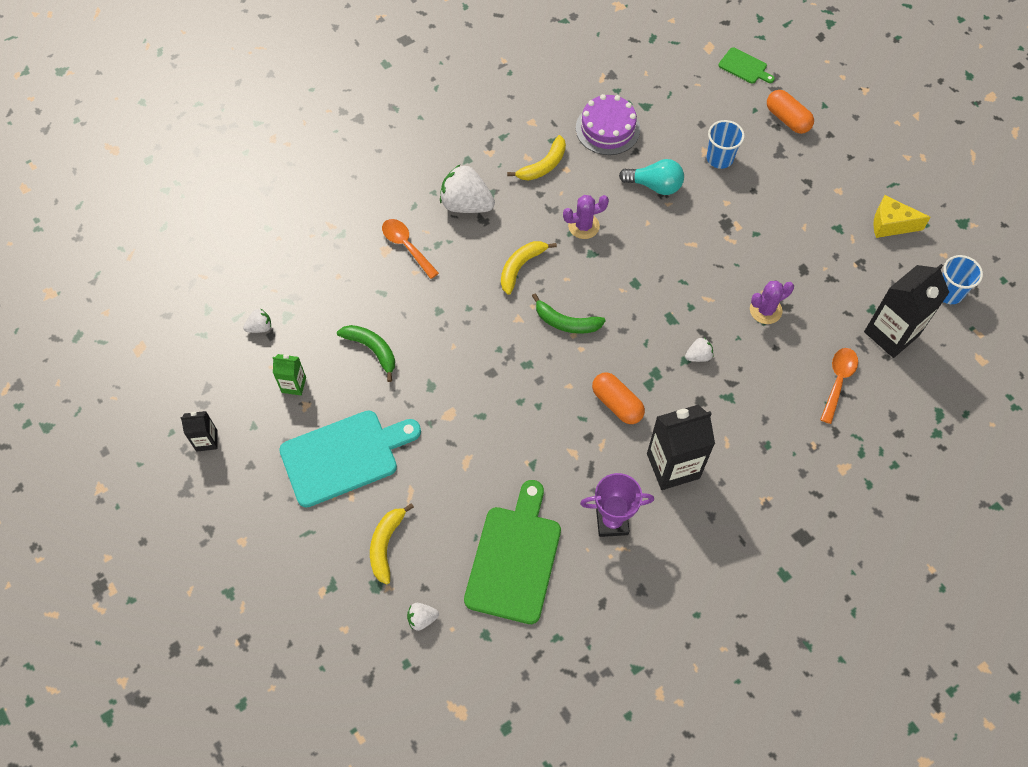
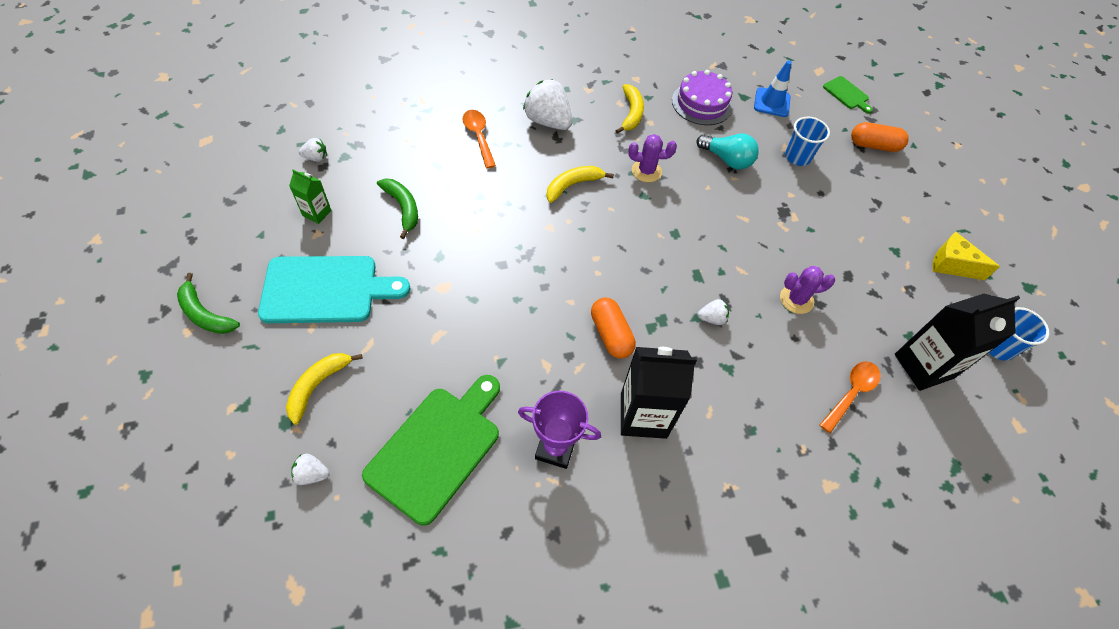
camera: 15 degrees right, 5 degrees down
(206, 440) = (212, 232): black carton -> none
(543, 165) = (631, 113): yellow banana -> yellow banana turned 60 degrees counterclockwise
(566, 322) = (594, 245): green banana -> green banana (205, 314)
(675, 103) = (771, 102): none -> blue traffic cone
(787, 119) = (874, 145): orange capsule -> orange capsule turned 60 degrees counterclockwise

